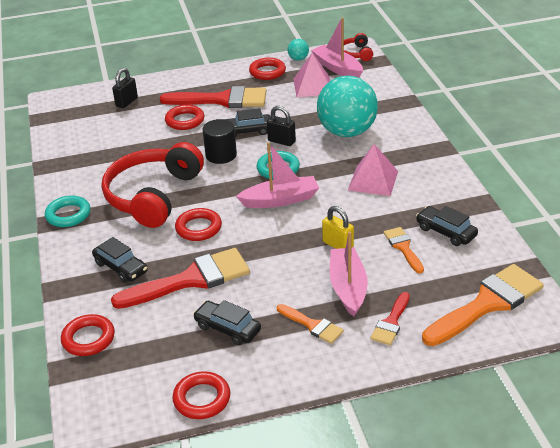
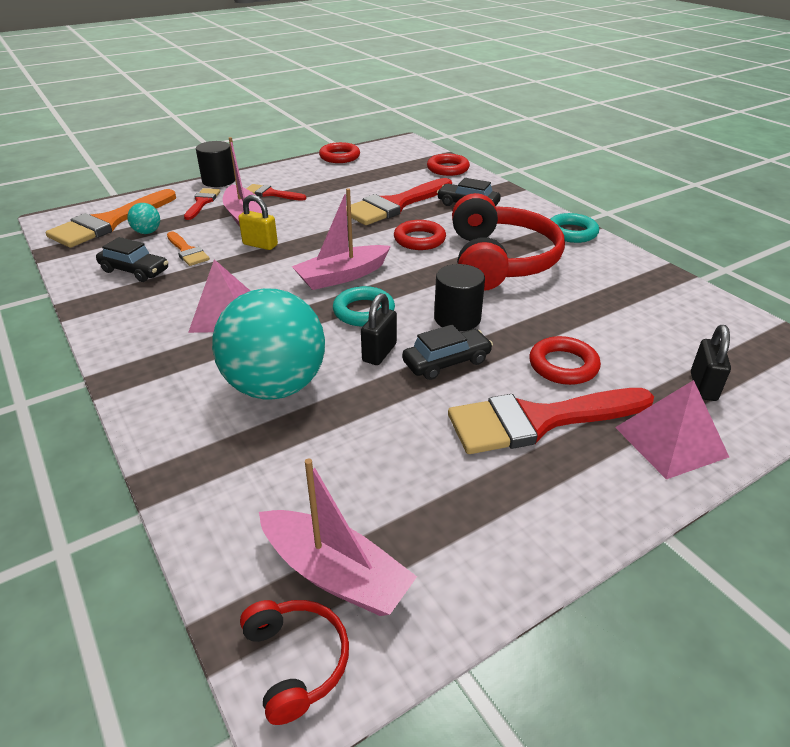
camera: 160 degrees right, 0 degrees up
(227, 328) = (342, 184): black car -> none
(267, 72) = (502, 524): red ring -> none
(281, 141) = (379, 353): black padlock -> black padlock turned 75 degrees counterclockwise
(298, 59) = (453, 596): turquoise ball -> turquoise ball (147, 232)
(312, 325) = (271, 194): orange brush -> red brush
(313, 86) = (374, 492): pink pyramid -> pink pyramid (670, 442)
(371, 367) = (218, 181): none -> black cylinder

